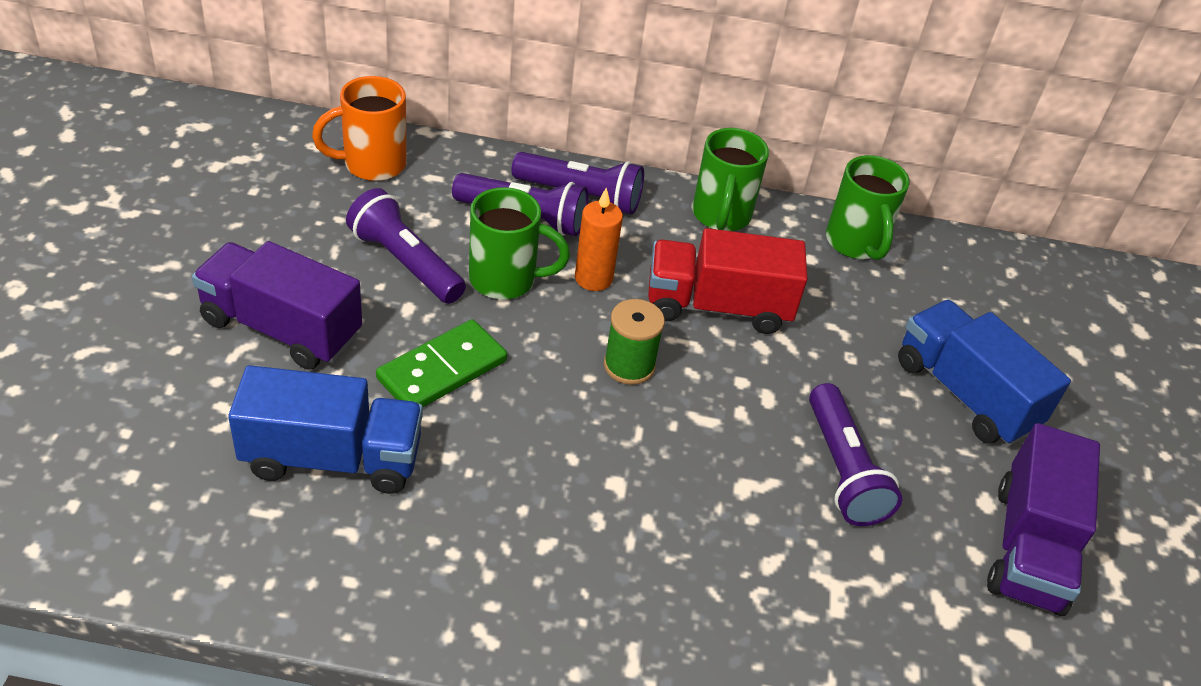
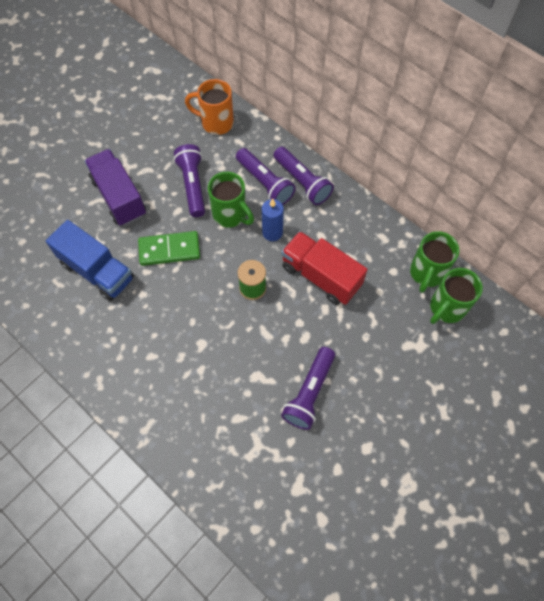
camera: 40 degrees right, 20 degrees up
(593, 278) = (272, 232): orange candle -> blue candle
(721, 216) = (365, 225): green mug -> green mug (446, 308)
(965, 394) = (408, 387): blue truck -> none
(1028, 547) = (367, 481): purple truck -> none

